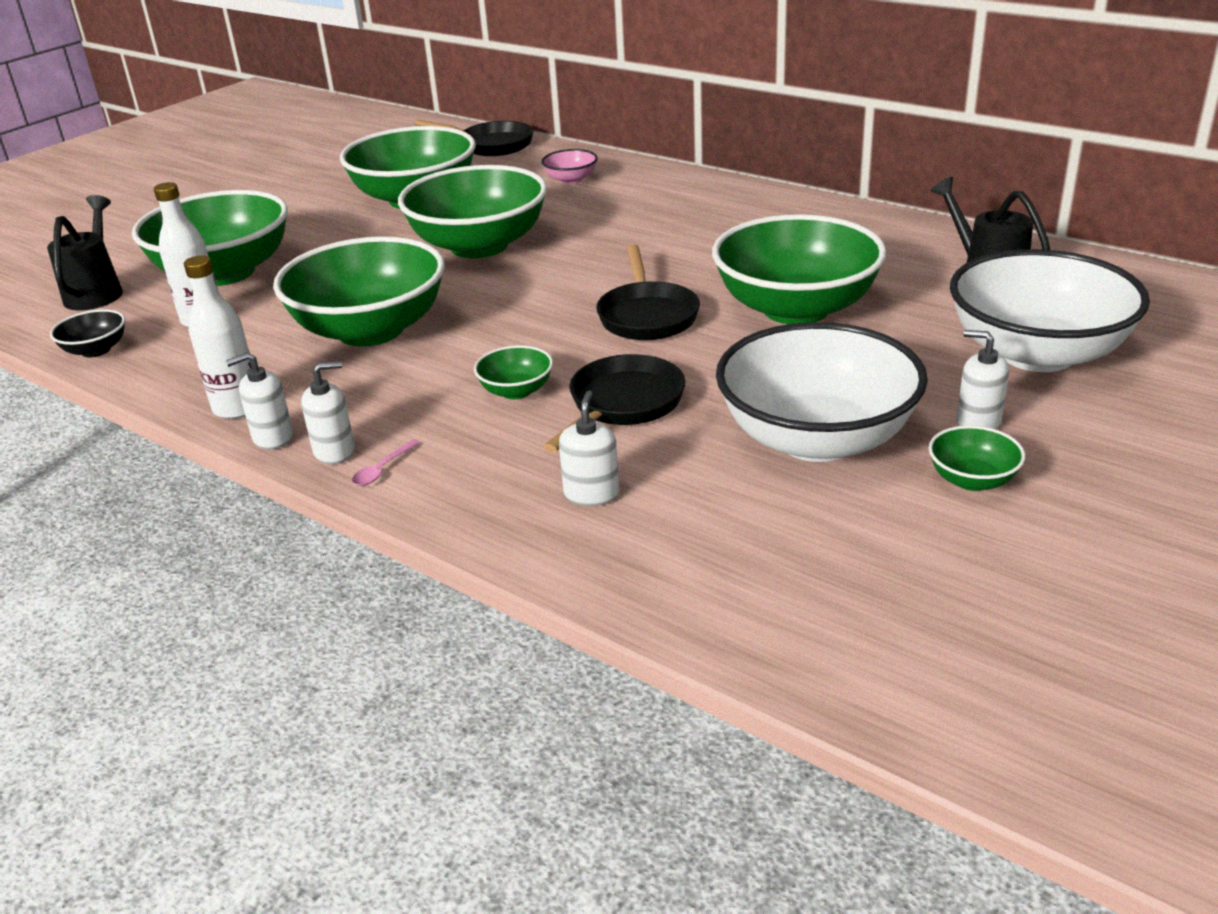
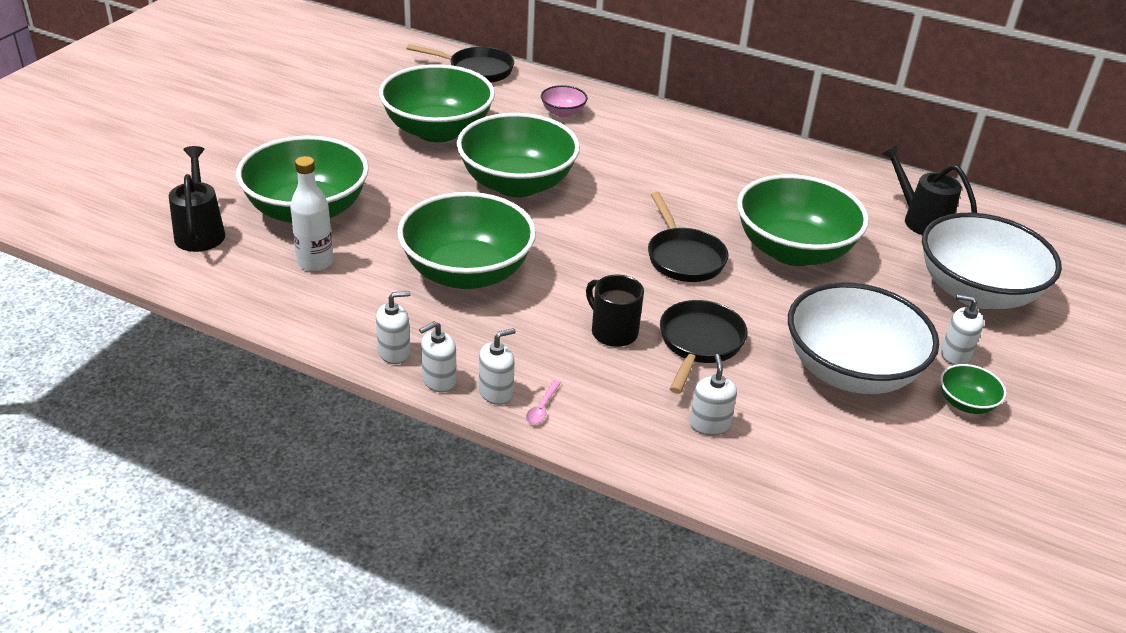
camera: 15 degrees left, 5 degrees up
(96, 350) = (236, 295): black bowl -> none
(237, 408) = (394, 352): white bottle -> white soap dispenser
(516, 391) = (613, 332): green bowl -> black mug

